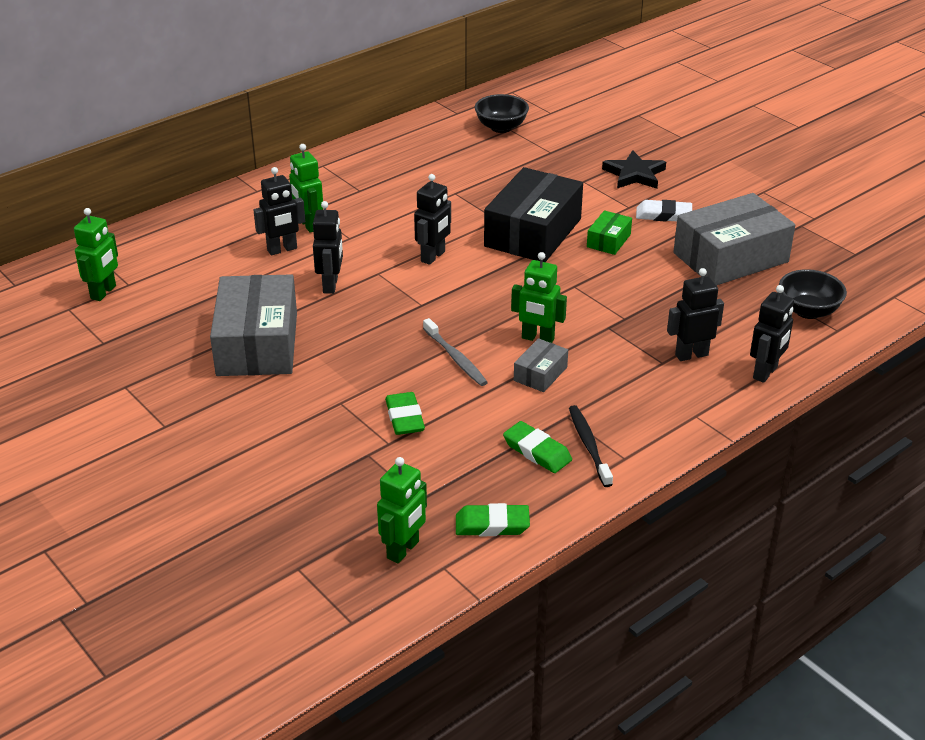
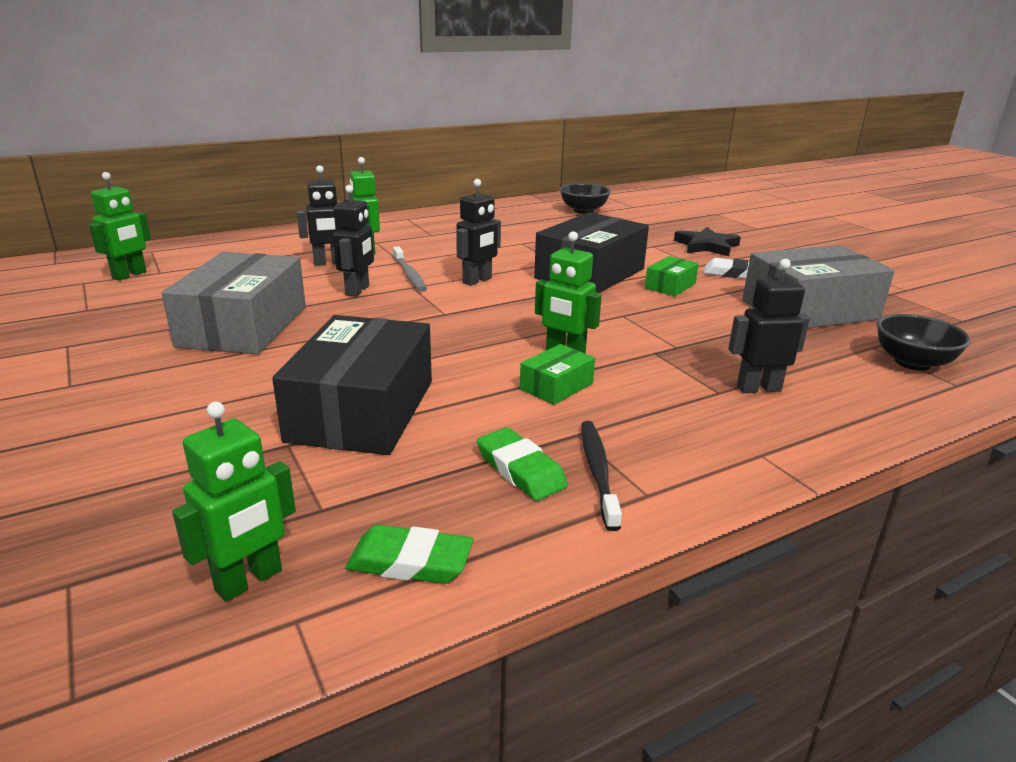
camera: 10 degrees right, 10 degrees down
(404, 417) = (362, 410): green eraser -> black box
(456, 358) = (458, 361): grey toothbrush -> grey toothbrush (409, 275)
(540, 374) = (556, 386): grey box -> green box
(765, 373) = (862, 418): black robot -> none

